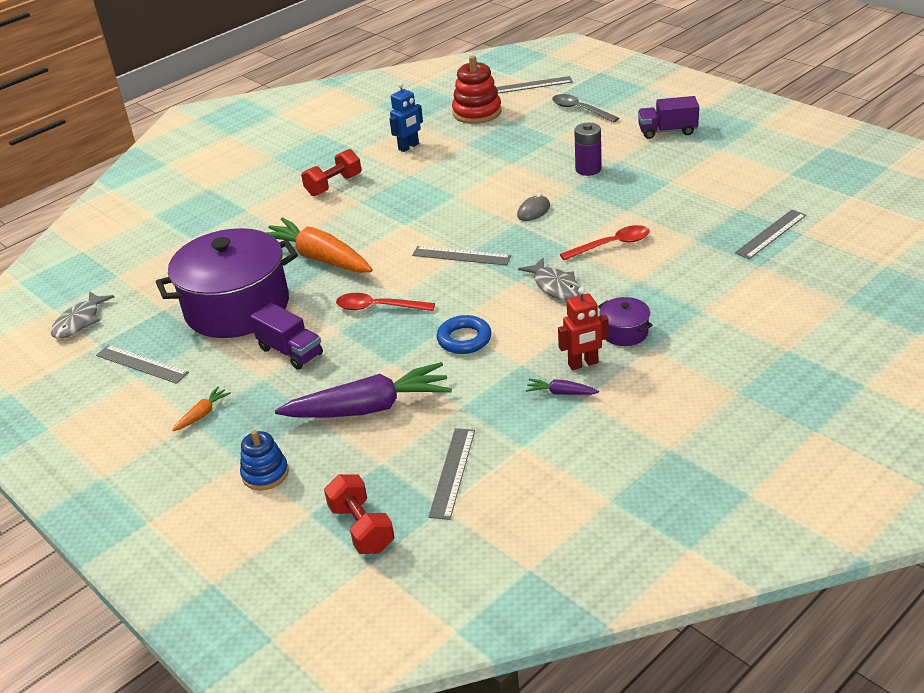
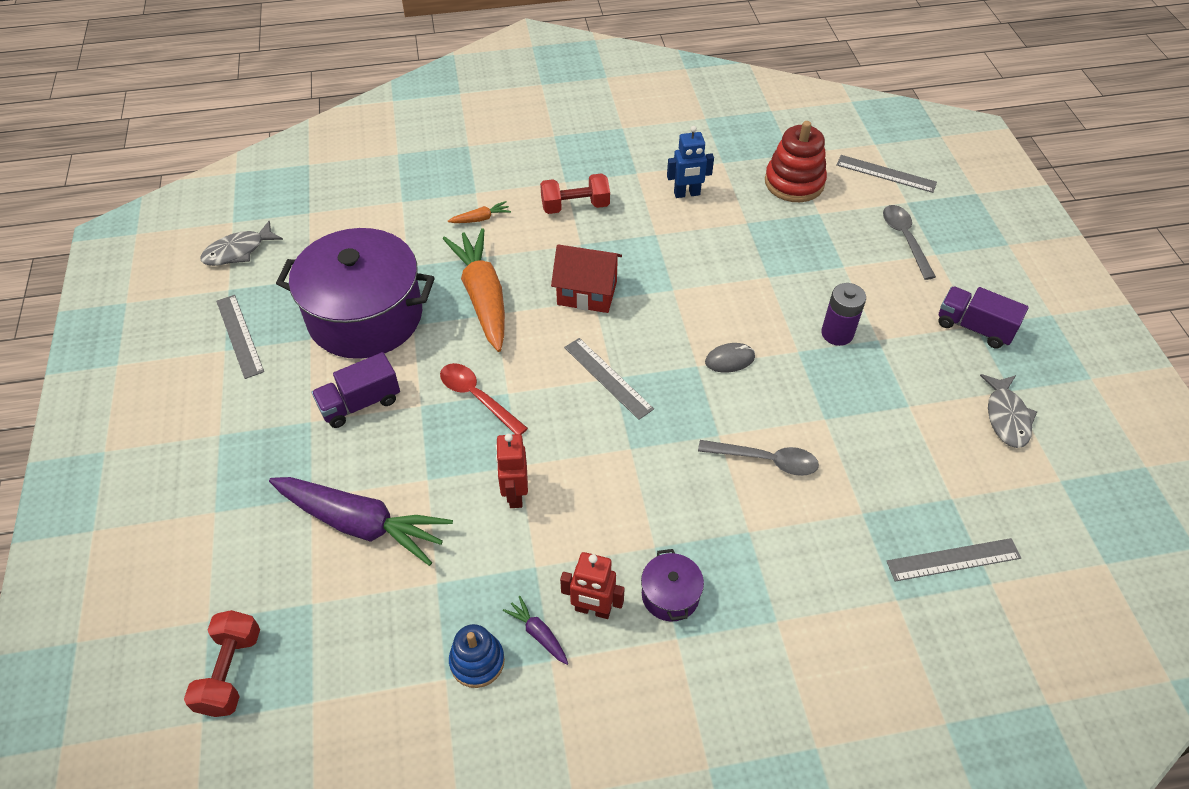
camera: 30 degrees right, 15 degrees up
(202, 414) = (232, 431): orange carrot -> orange carrot (481, 219)
(265, 474) = (217, 542): blue stacking toy -> blue stacking toy (477, 661)
(290, 351) = (360, 403): purple truck -> purple truck turned 75 degrees clockwise
(396, 223) = (587, 293): none -> red house
(452, 472) = (357, 663): grey ruler -> none
(464, 339) = (515, 494): blue ring -> red robot
(555, 286) = (659, 481): grey fish -> grey fish (1006, 417)
(612, 245) = (766, 460): red spoon -> grey spoon

